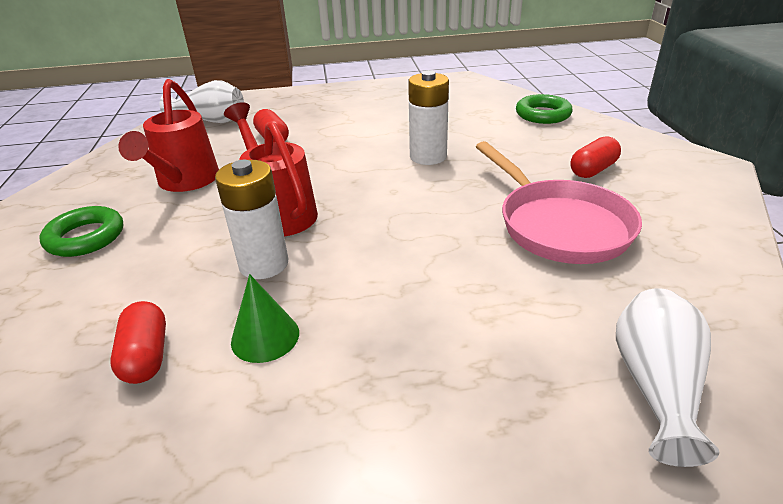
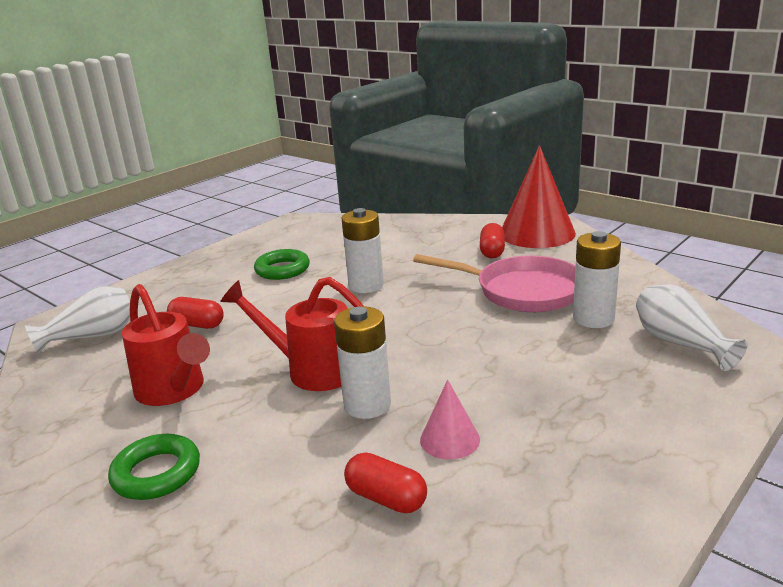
camera: 40 degrees left, 10 degrees down
(265, 337) = (449, 439): green cone -> pink cone
(543, 114) = (403, 227): green ring -> green ring (282, 269)
(591, 294) = (593, 319): none -> white battery
(674, 169) = (537, 233): none -> red cone

